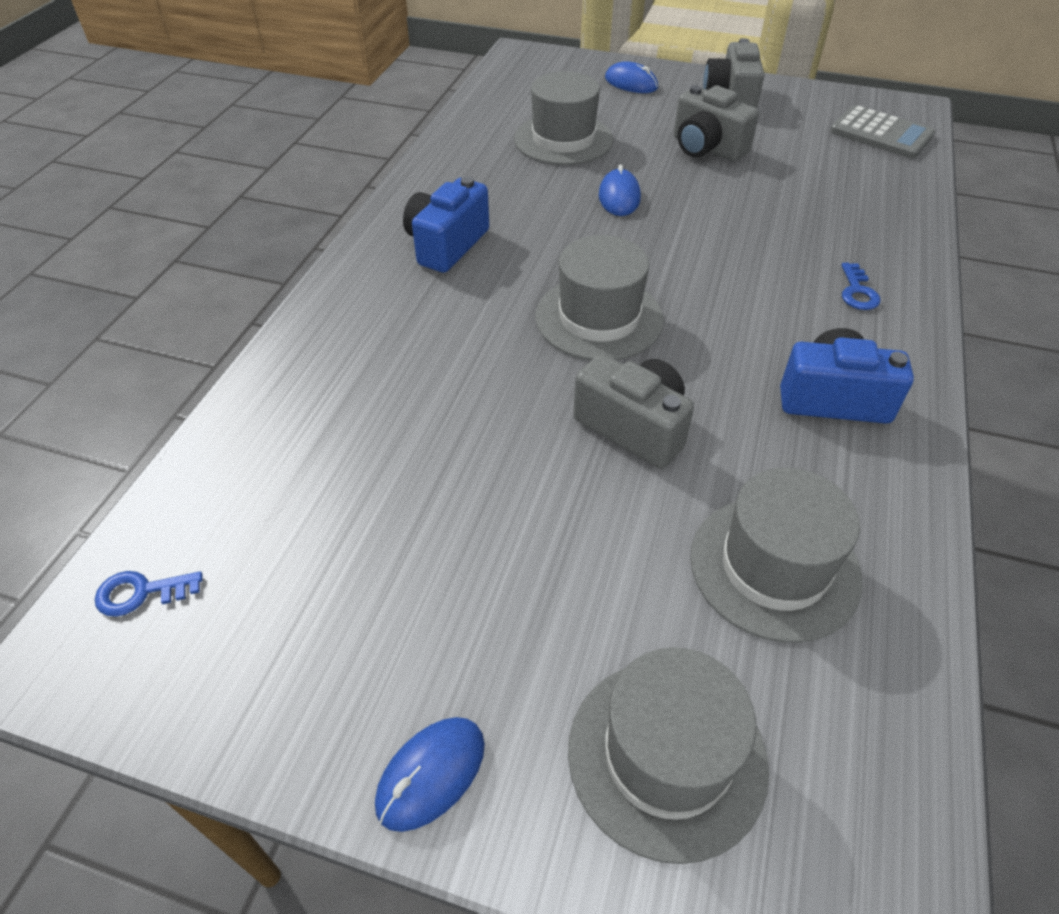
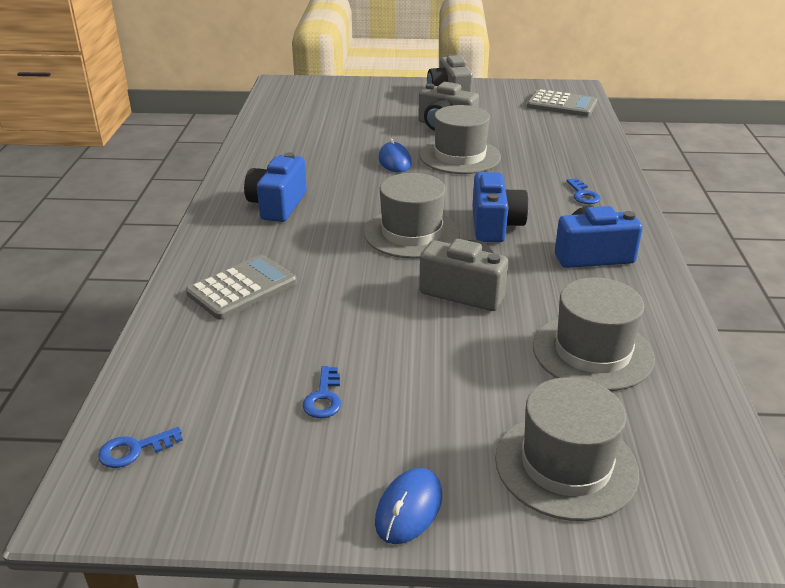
camera: 15 degrees left, 15 degrees down
(356, 368) = (242, 288): none -> grey calculator
(391, 564) = (324, 397): none -> blue key
(563, 139) = (338, 132): grey hat -> grey hat (460, 156)
(631, 83) = (373, 93): blue mouse -> none
(715, 324) = (495, 225): none -> blue camera

